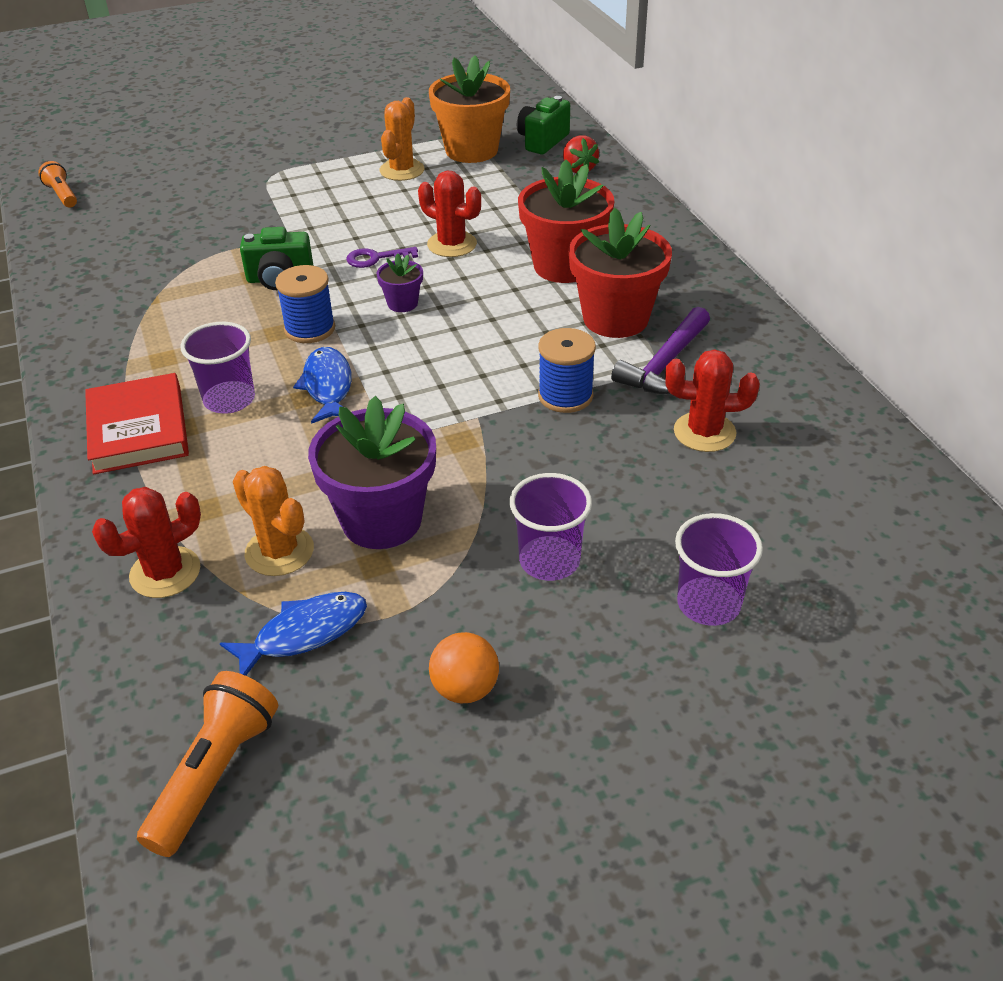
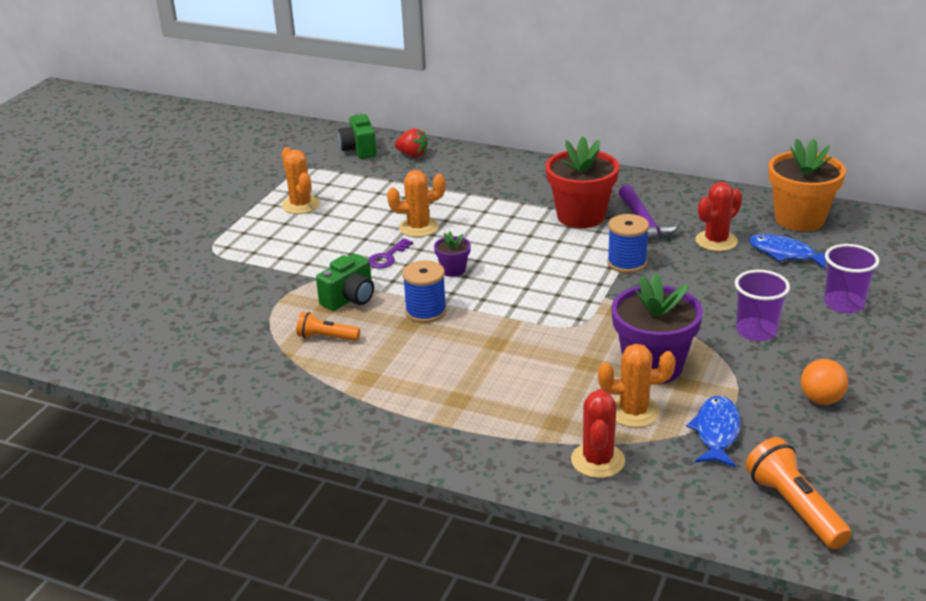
camera: 45 degrees left, 10 degrees down
(62, 195) = (64, 339): orange flashlight -> orange flashlight (326, 337)
(138, 429) = (433, 417): red book -> none
(229, 400) = (455, 370): purple cup -> none
(328, 386) = (498, 331): blue fish -> blue fish (785, 254)
(452, 244) = (418, 227): red cactus -> orange cactus
(471, 150) = (324, 174): orange flower pot -> orange flower pot (799, 219)
(564, 266) = (504, 206): red flower pot -> none

